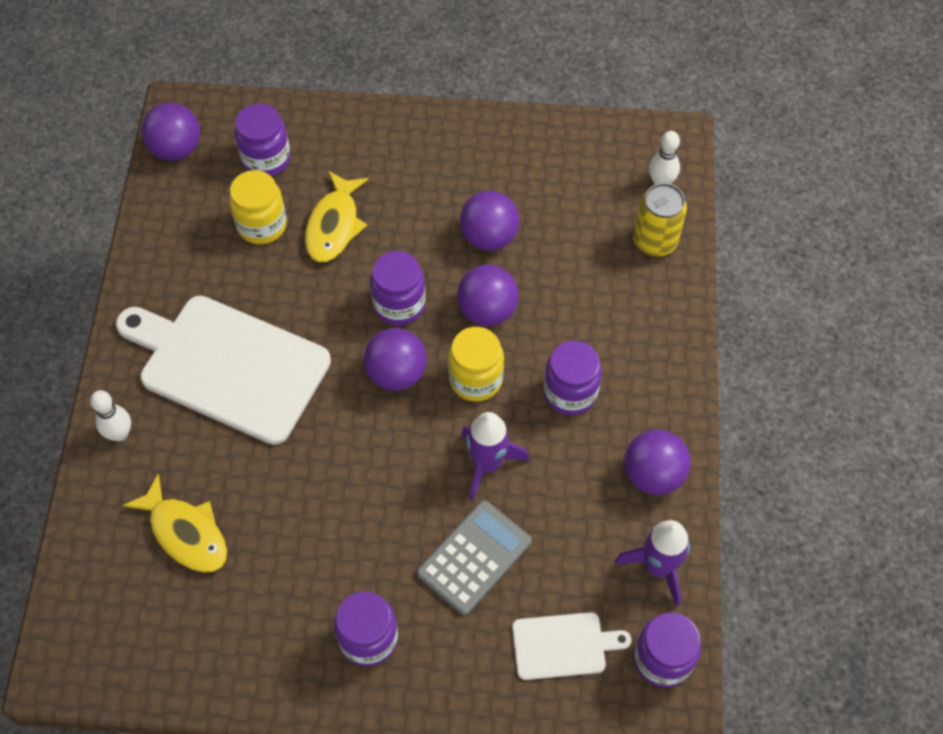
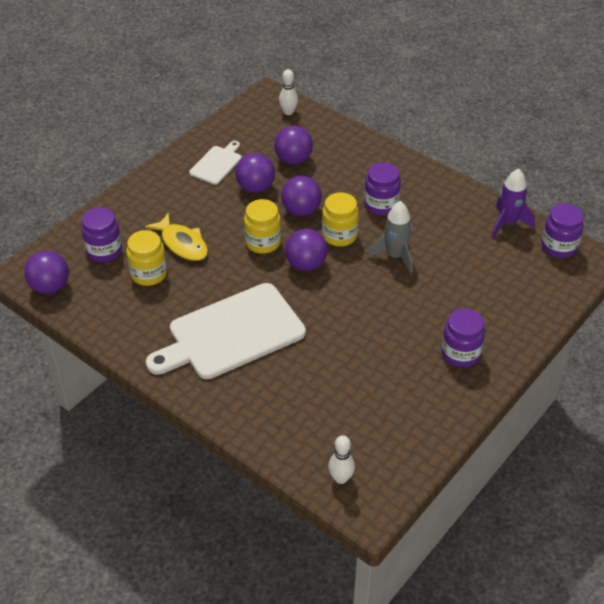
camera: 55 degrees left, 15 degrees down
(120, 434) = (230, 405): white bowling pin -> white bowling pin (341, 478)
(185, 533) = (327, 404): yellow fish -> none
(399, 304) = (263, 242): purple jar -> yellow jar
(474, 557) = (446, 288): grey calculator -> none
(487, 464) = (395, 256): purple rocket -> grey rocket
(563, 646) = (524, 279): white cutting board -> white cutting board (217, 164)
(653, 474) = (455, 199): purple ball -> purple ball (293, 159)
(655, 241) = (321, 131): yellow can -> none

